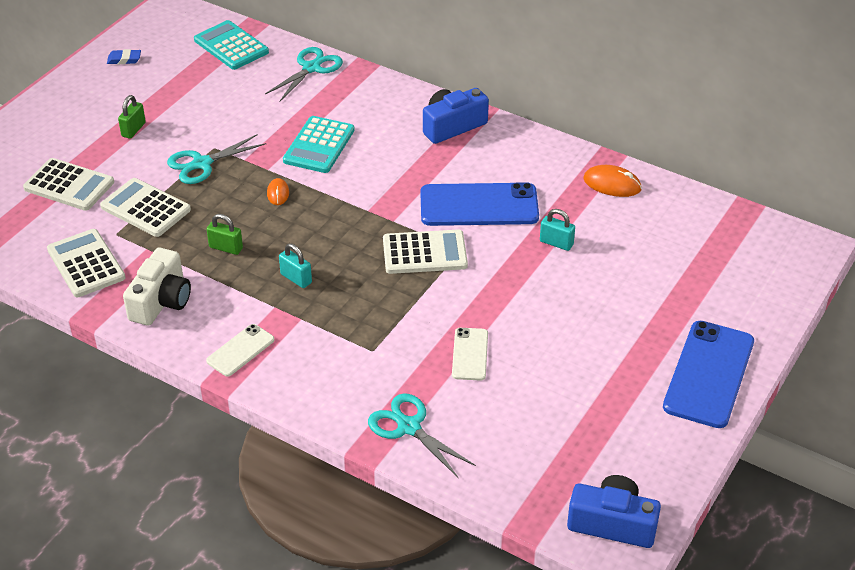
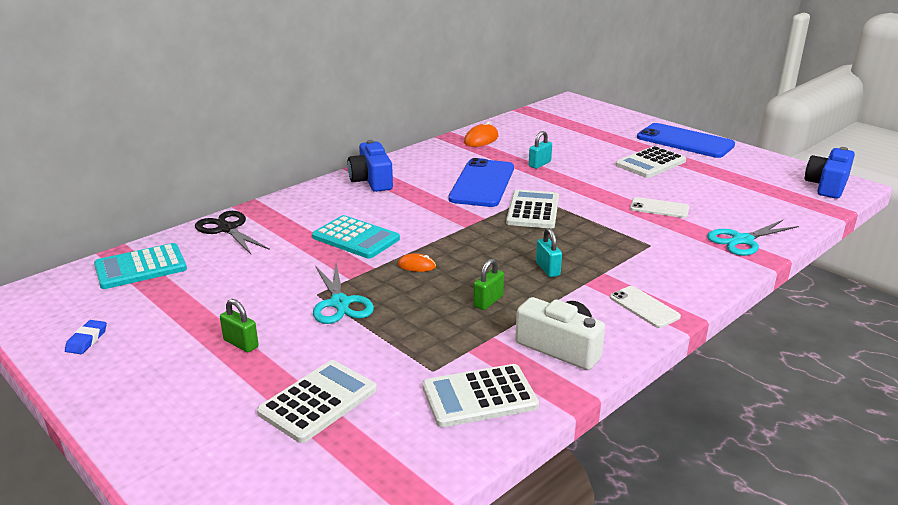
camera: 75 degrees left, 15 degrees down
(145, 208) = (397, 346): white calculator -> white calculator (650, 163)
(296, 278) = (548, 269): turquoise padlock -> turquoise padlock turned 75 degrees counterclockwise
(311, 68) = (227, 229): turquoise scissors -> black scissors

